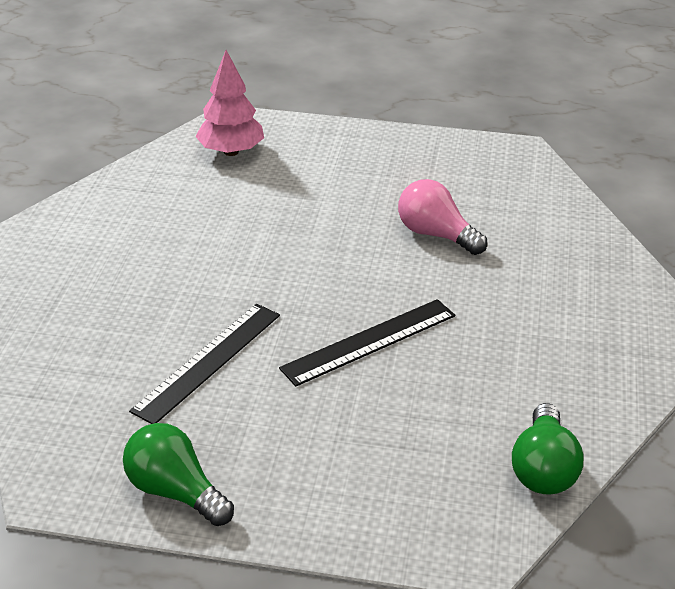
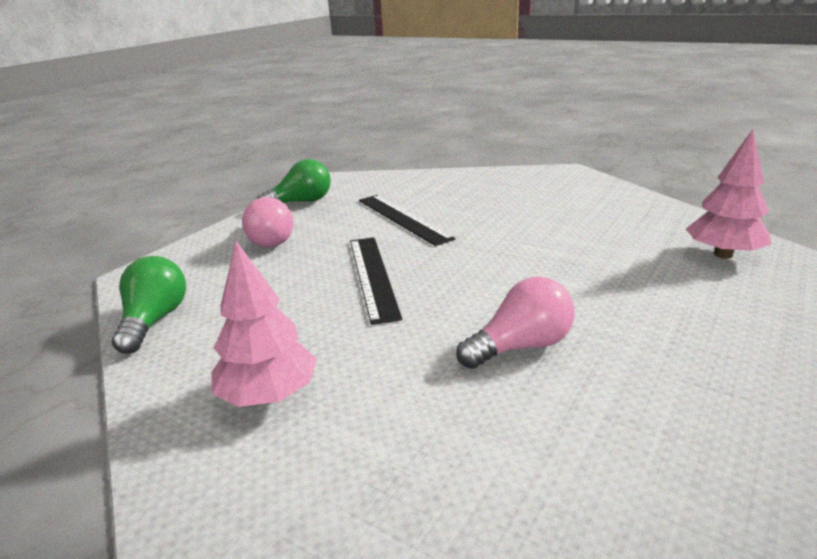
camera: 115 degrees right, 10 degrees down
(318, 466) = (270, 239): none -> pink light bulb
(543, 469) = (154, 321): green light bulb -> green light bulb turned 60 degrees clockwise
(577, 338) = (269, 396): none -> pink tree

